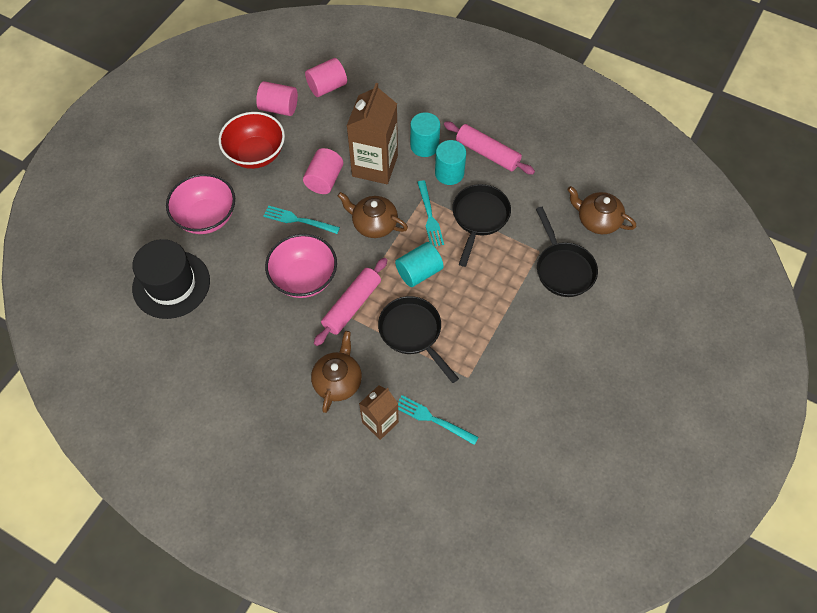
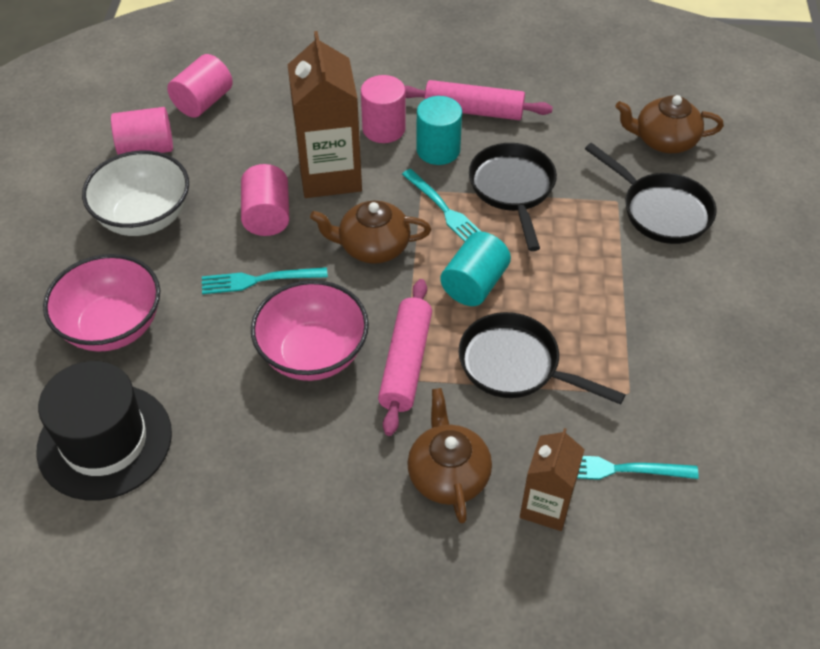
camera: 25 degrees left, 10 degrees down
(256, 154) = (144, 217): red bowl -> white bowl
(424, 146) = (383, 129): turquoise cylinder -> pink cylinder

